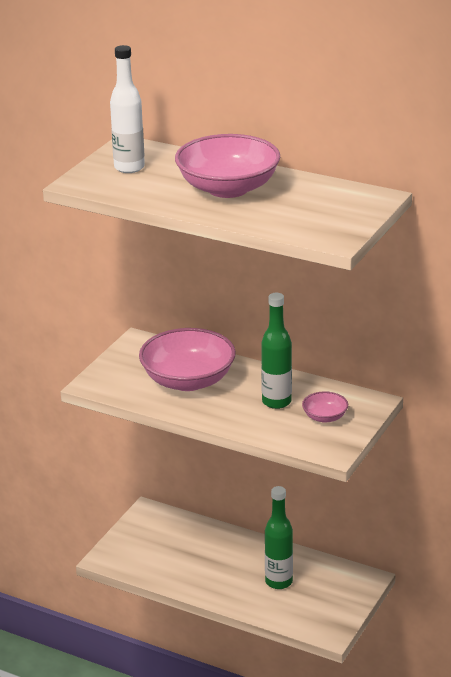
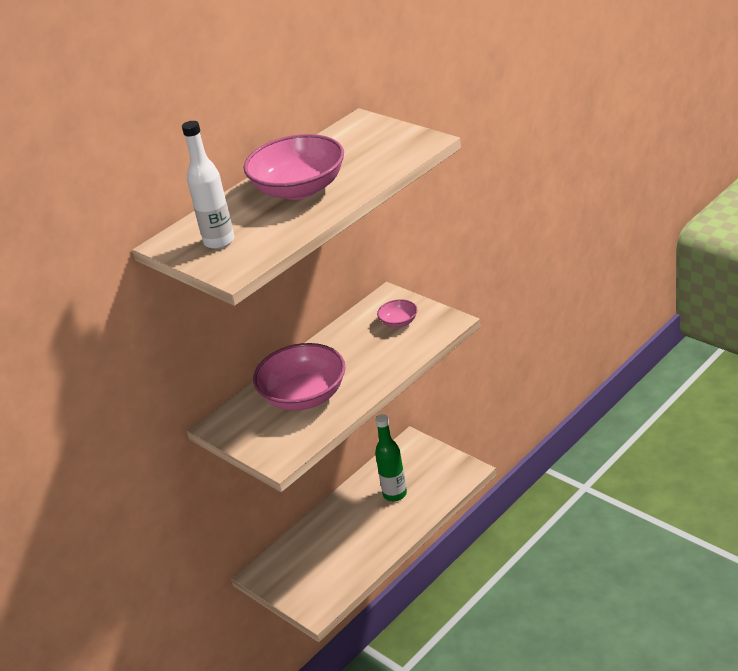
camera: 70 degrees left, 5 degrees up
(276, 402) = (364, 346): green bottle -> none

